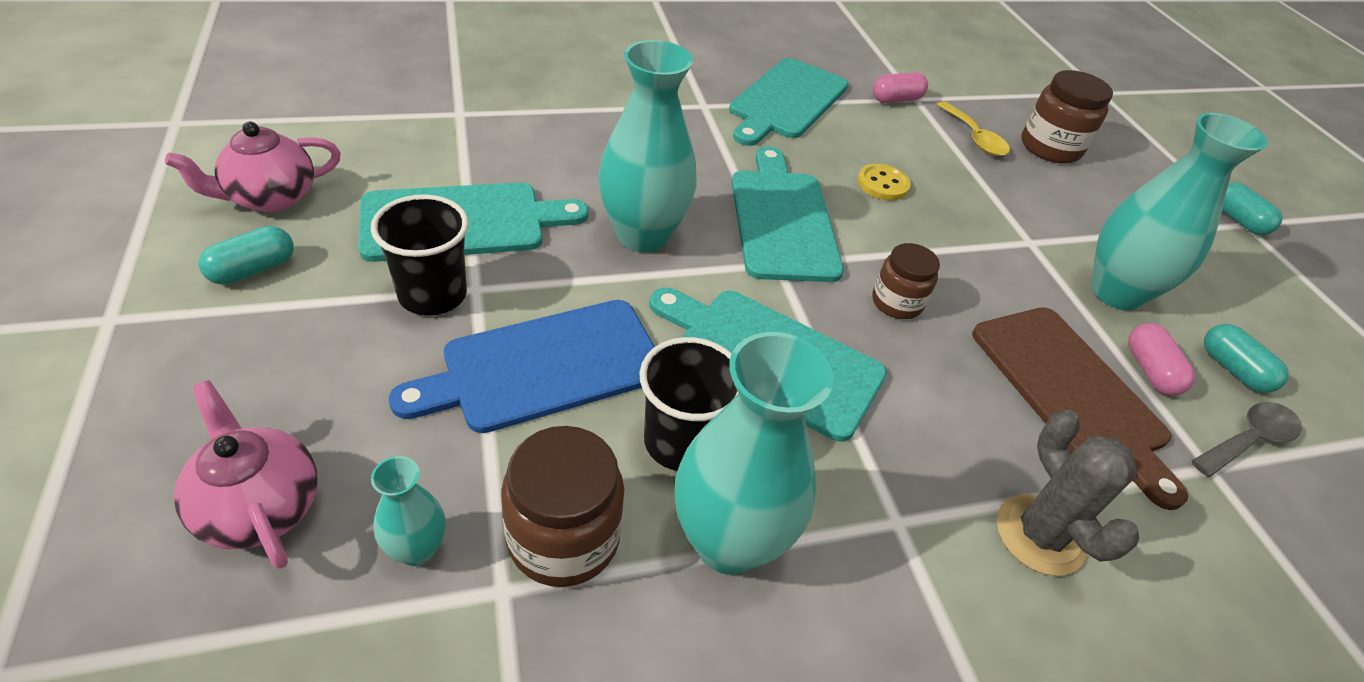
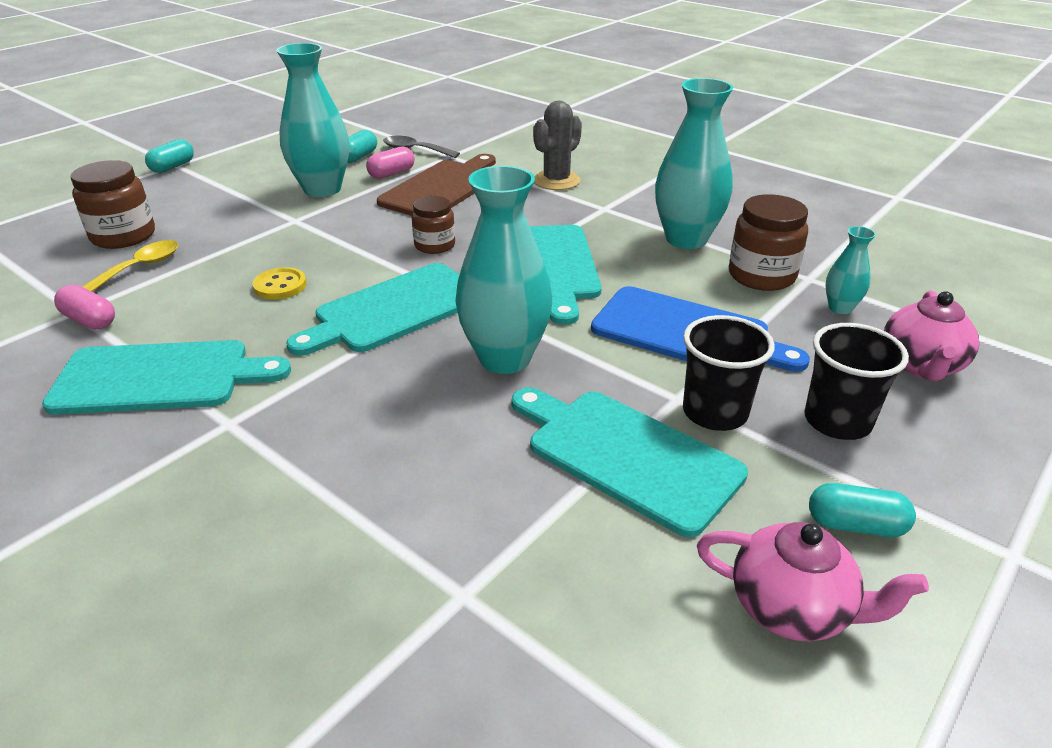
camera: 120 degrees left, 10 degrees down
(681, 442) = (657, 270): black cup -> black cup (837, 421)

